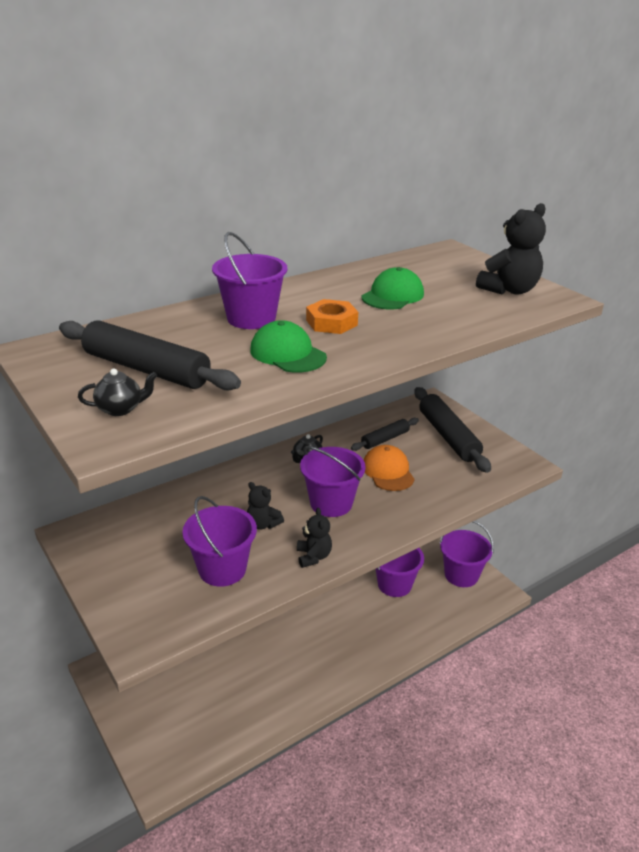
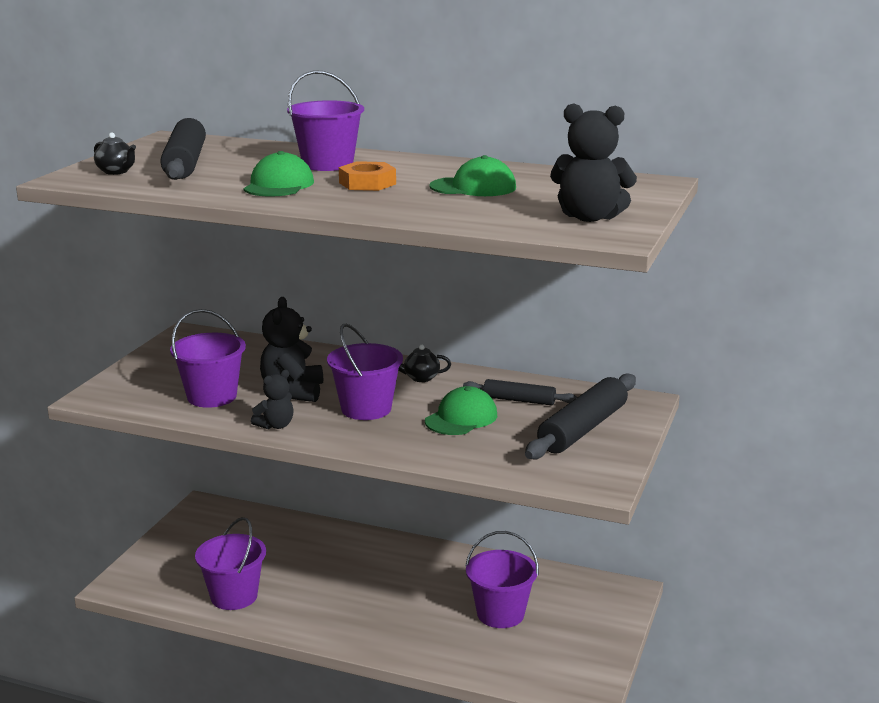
camera: 55 degrees right, 10 degrees down
(263, 524) = (293, 392): black teddy bear -> black teddy bear, size x1.69
(388, 471) = (461, 418): orange cap -> green cap
(461, 575) = (579, 655): purple bucket -> purple bucket (234, 596)

